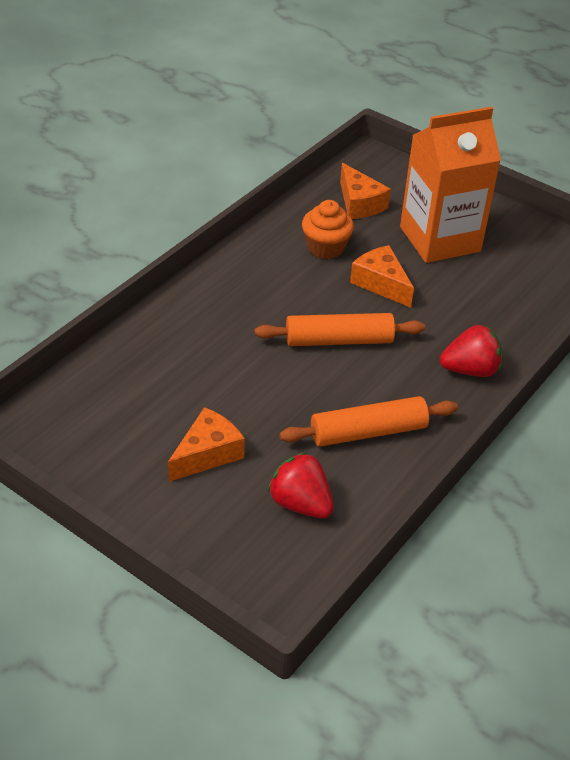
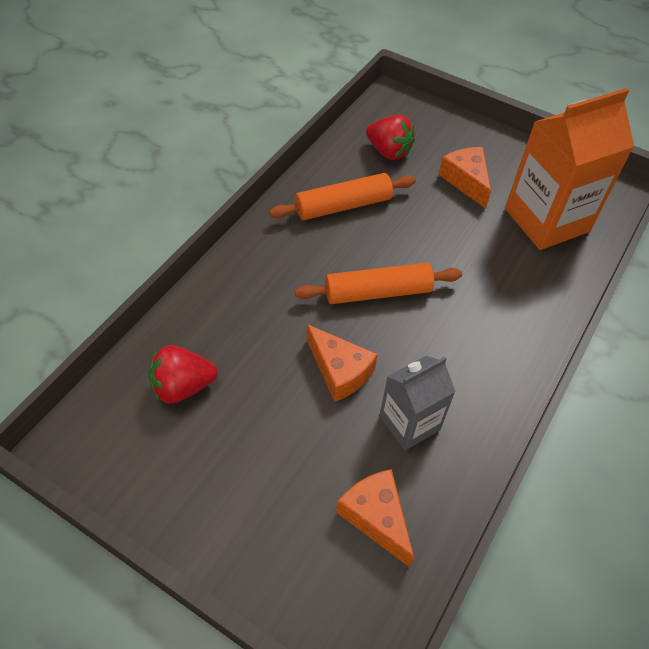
camera: 175 degrees right, 10 degrees up
(207, 454) = (466, 181): orange cheese -> orange cheese turned 120 degrees clockwise
(326, 247) = (409, 423): orange cupcake -> grey carton
(440, 239) = (267, 455): orange carton -> orange carton (546, 220)
(470, 370) = (250, 270): red strawberry -> red strawberry (183, 387)

